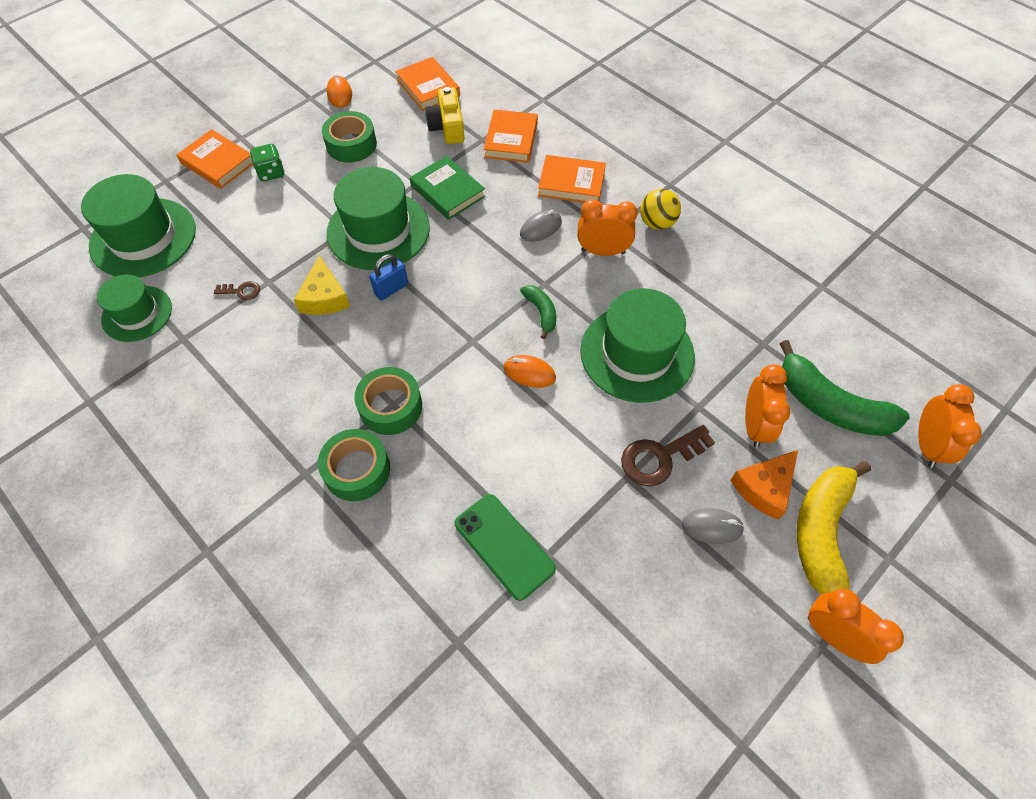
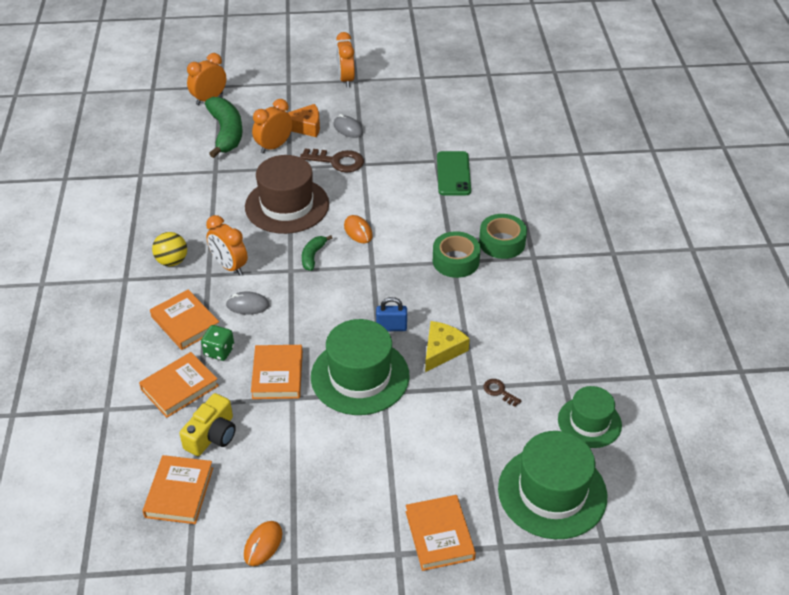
camera: 140 degrees left, 15 degrees down
(271, 172) = (399, 489): green dice -> green dice (219, 351)
(351, 144) = (307, 473): green tape -> none
(448, 191) = (277, 375): green book -> orange book
(637, 353) = (287, 205): green hat -> brown hat
(821, 531) = (303, 103): yellow banana -> none

